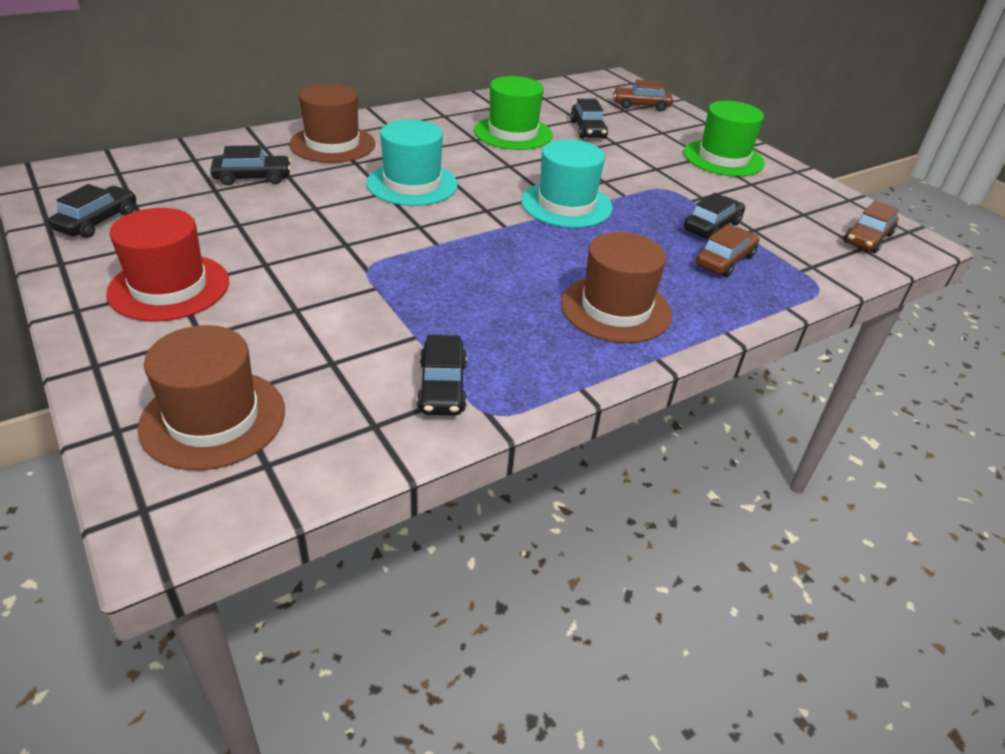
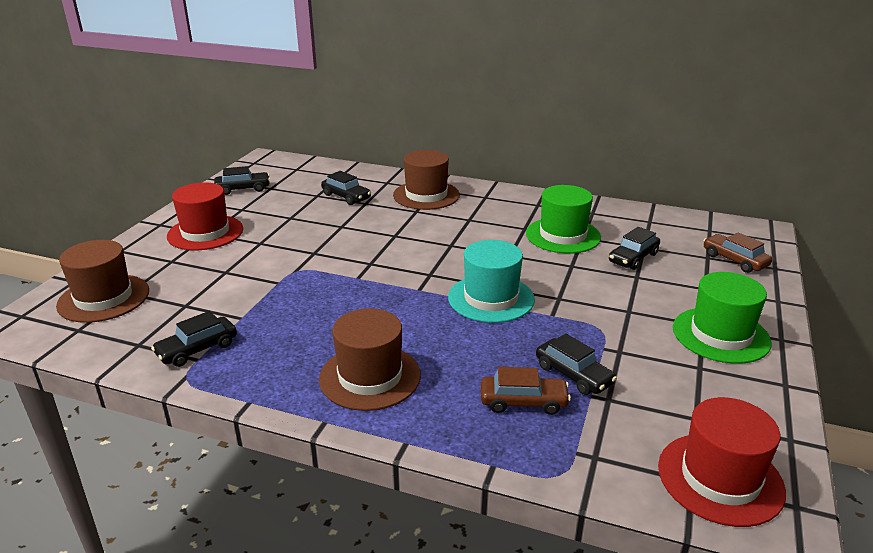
camera: 55 degrees right, 10 degrees down
(412, 184) = (420, 238): turquoise hat -> none
(712, 226) = (573, 375): black car -> black car turned 45 degrees clockwise
(867, 238) = (720, 478): brown car -> red hat

